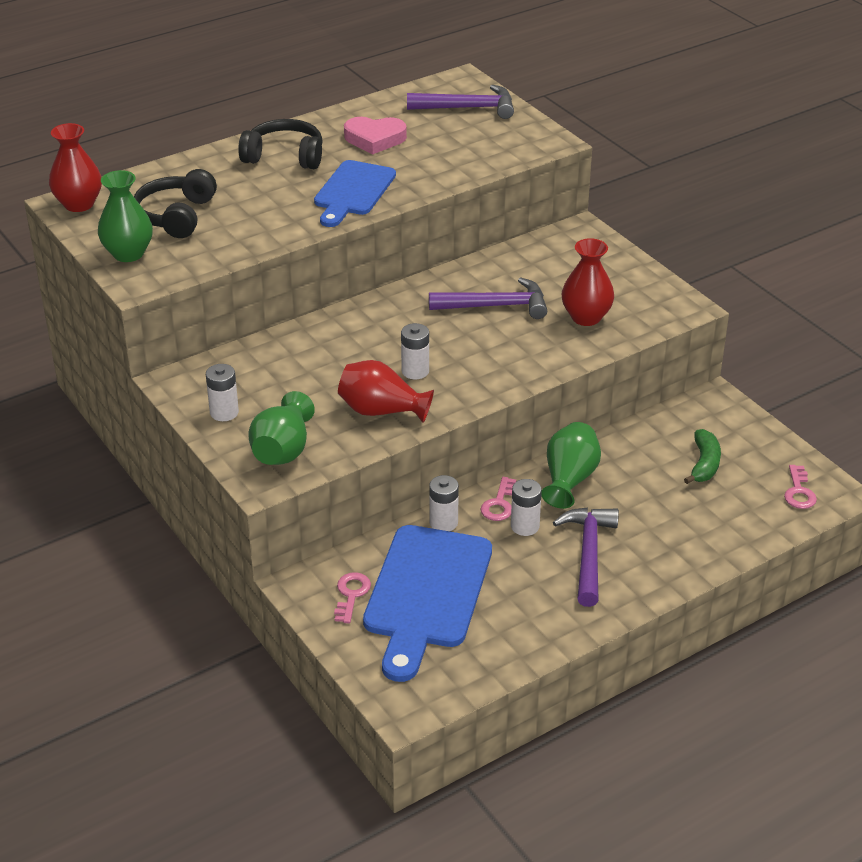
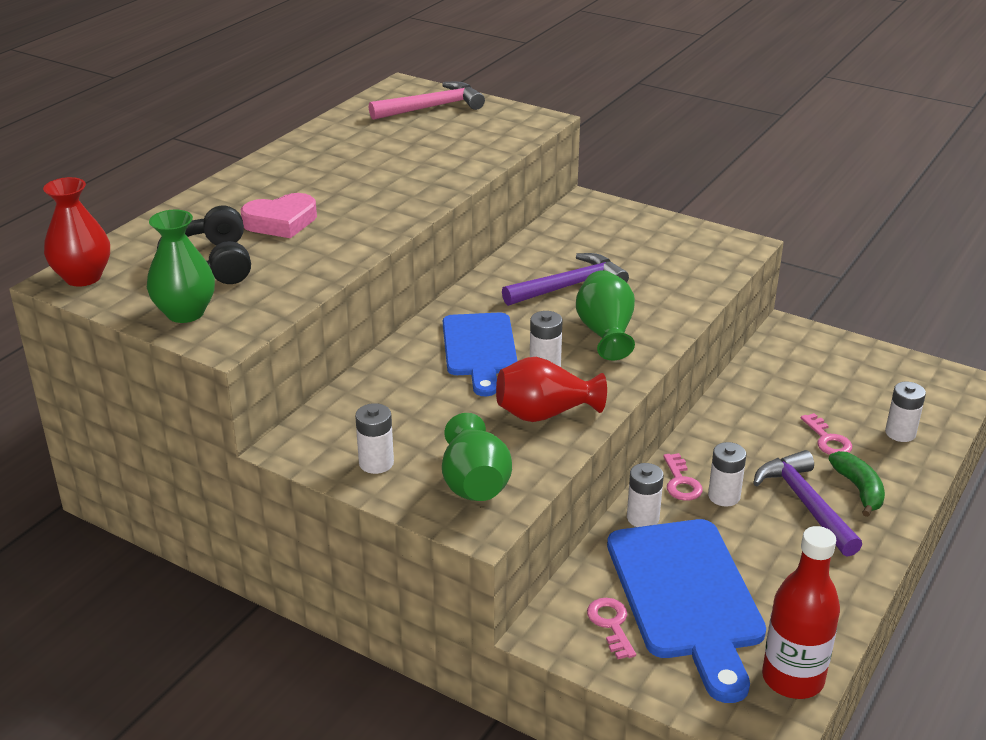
camera: 25 degrees left, 5 degrees down
(284, 156) = (283, 184): black headphones -> none
(353, 191) = (385, 200): blue cutting board -> blue cutting board (479, 349)
(375, 139) = (364, 150): pink heart -> pink heart (281, 222)
(455, 680) = (792, 679): none -> red bottle
(468, 108) = (432, 107): purple hammer -> pink hammer
(569, 479) = (726, 439): green vase -> green vase (605, 333)
(586, 317) = (663, 275): red vase -> none
(704, 464) = (832, 389): green banana -> green banana (859, 489)
(729, 521) = (900, 433): none -> white battery
(799, 492) = (932, 389): pink key -> pink key (828, 440)

